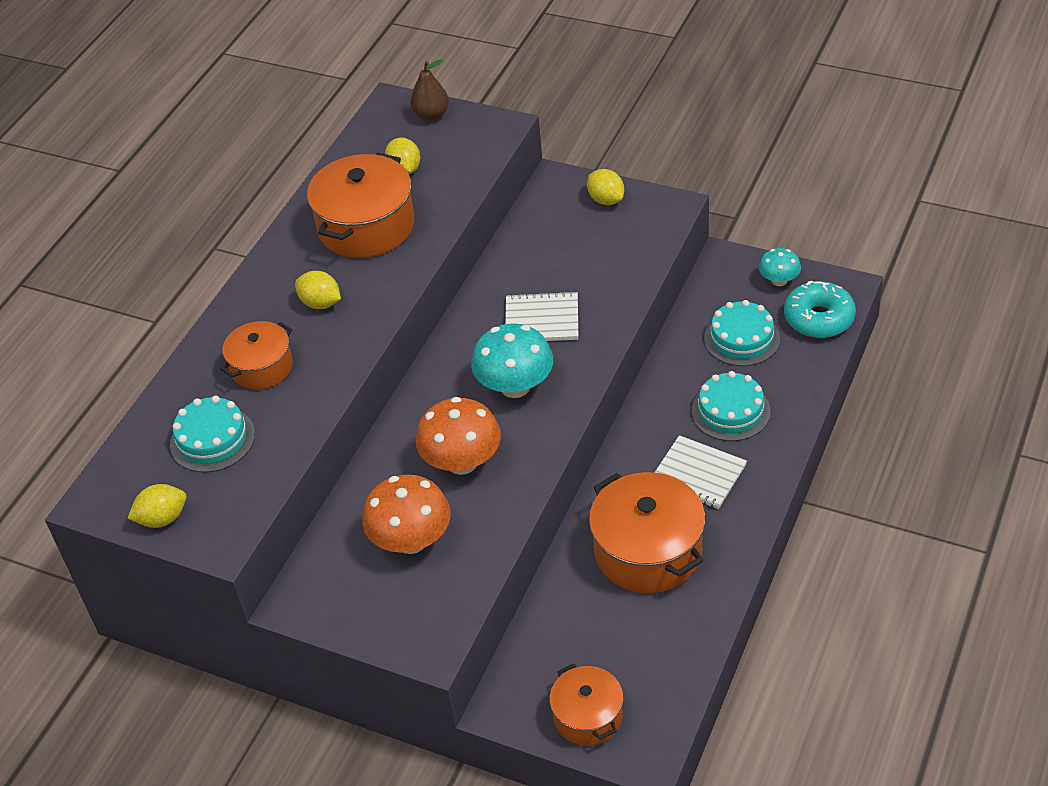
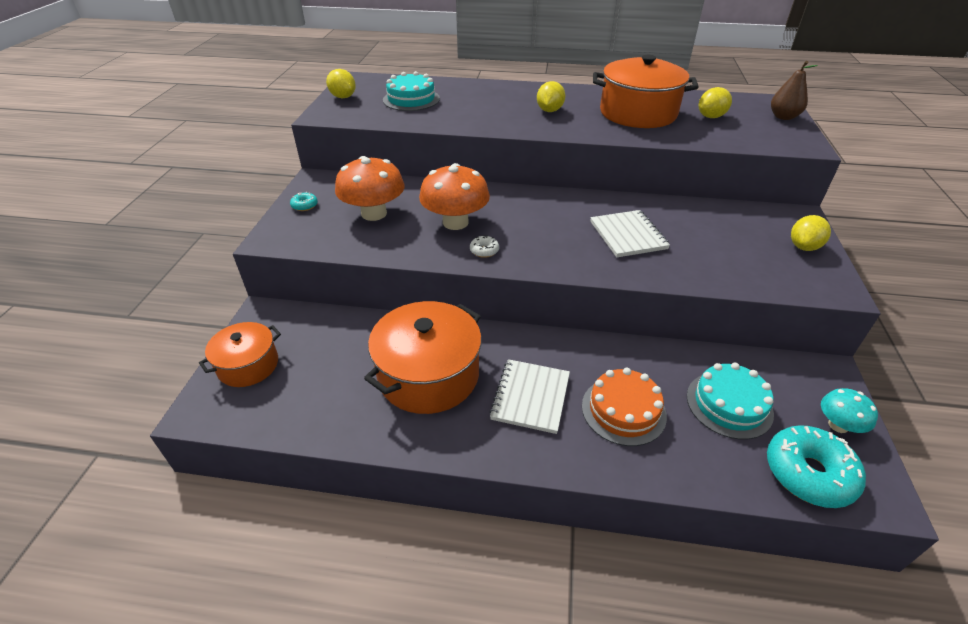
camera: 70 degrees right, 5 degrees down
(262, 367) = (479, 103): orange pot -> none
(362, 615) = (304, 206): none -> turquoise donut
(515, 386) = (545, 234): turquoise mushroom -> none
(528, 444) = (484, 251): none -> white donut
(731, 411) = (623, 410): turquoise cake -> orange cake

